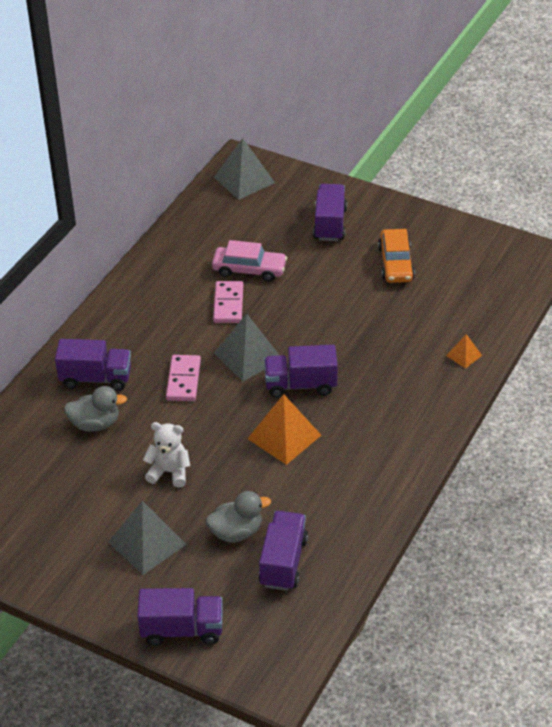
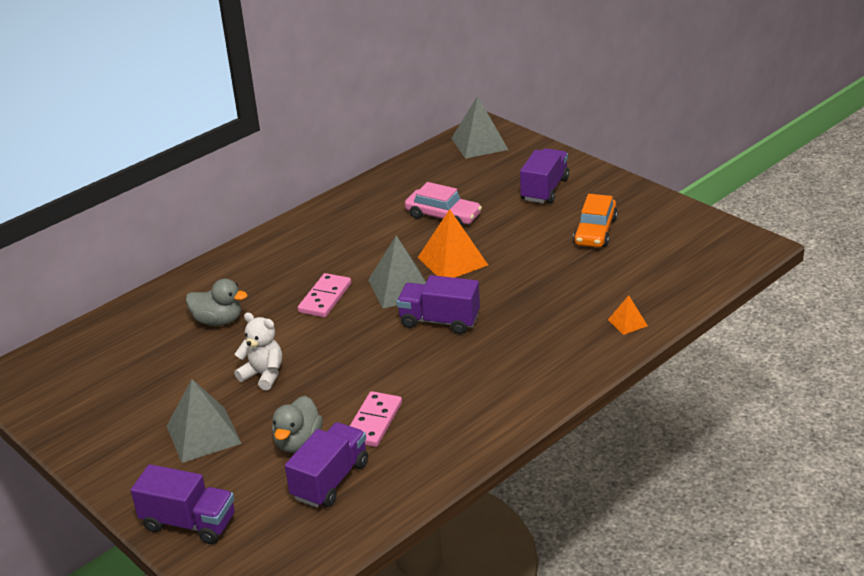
camera: 20 degrees right, 10 degrees down
(96, 378) = (242, 283): purple truck -> none
(228, 304) = (406, 241): pink domino -> pink domino (374, 422)
(236, 532) = (298, 442): grey duck -> grey duck turned 105 degrees clockwise
(284, 437) = (397, 364): orange pyramid -> orange pyramid (452, 261)

